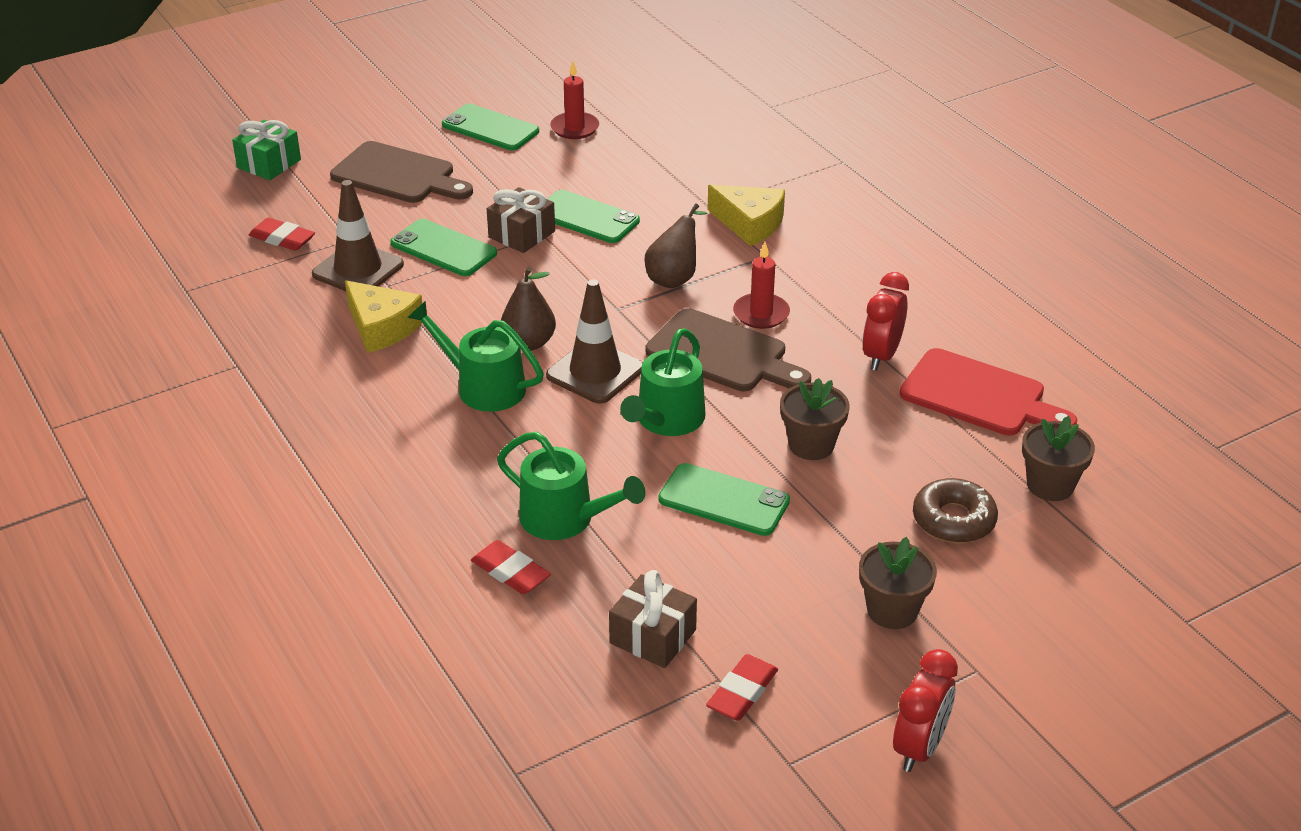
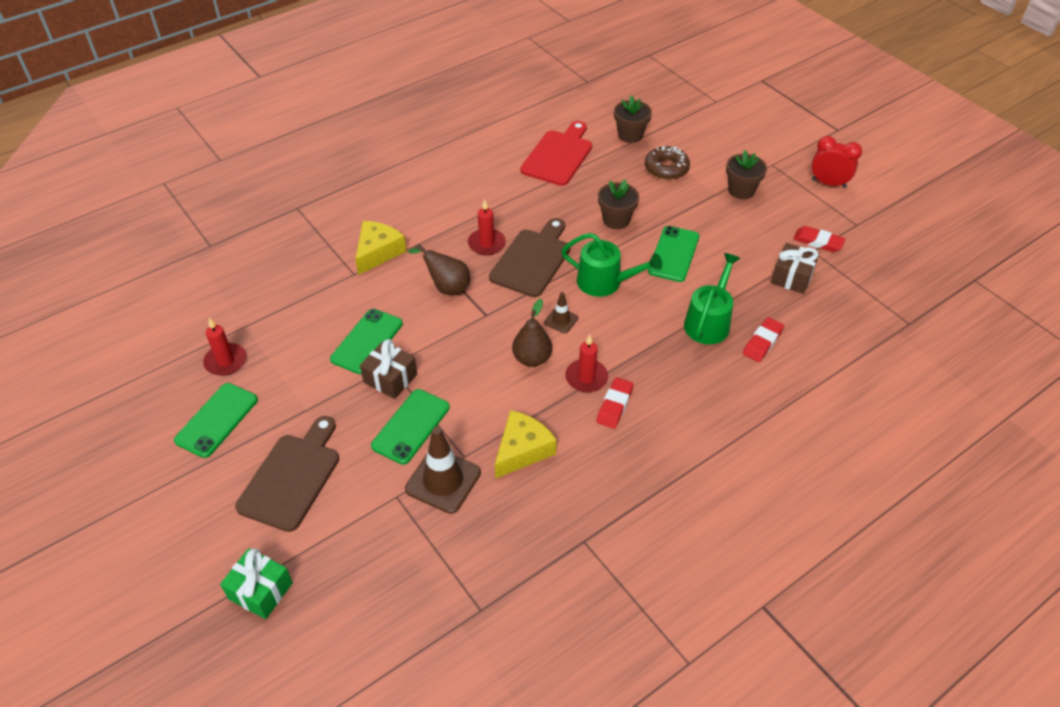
camera: 95 degrees left, 10 degrees up
(282, 239) = (396, 549): red eraser -> red eraser (614, 405)
(484, 387) = (586, 378): green watering can -> red candle
(595, 372) = (561, 320): brown traffic cone -> brown traffic cone, size x0.52
(881, 356) = (526, 192): red clock -> none

